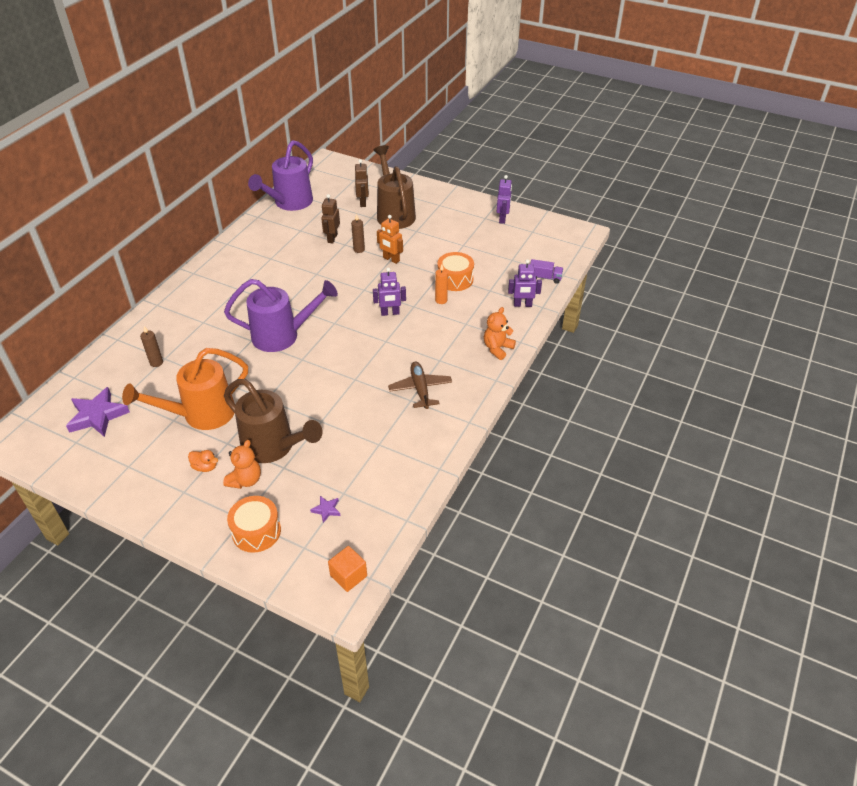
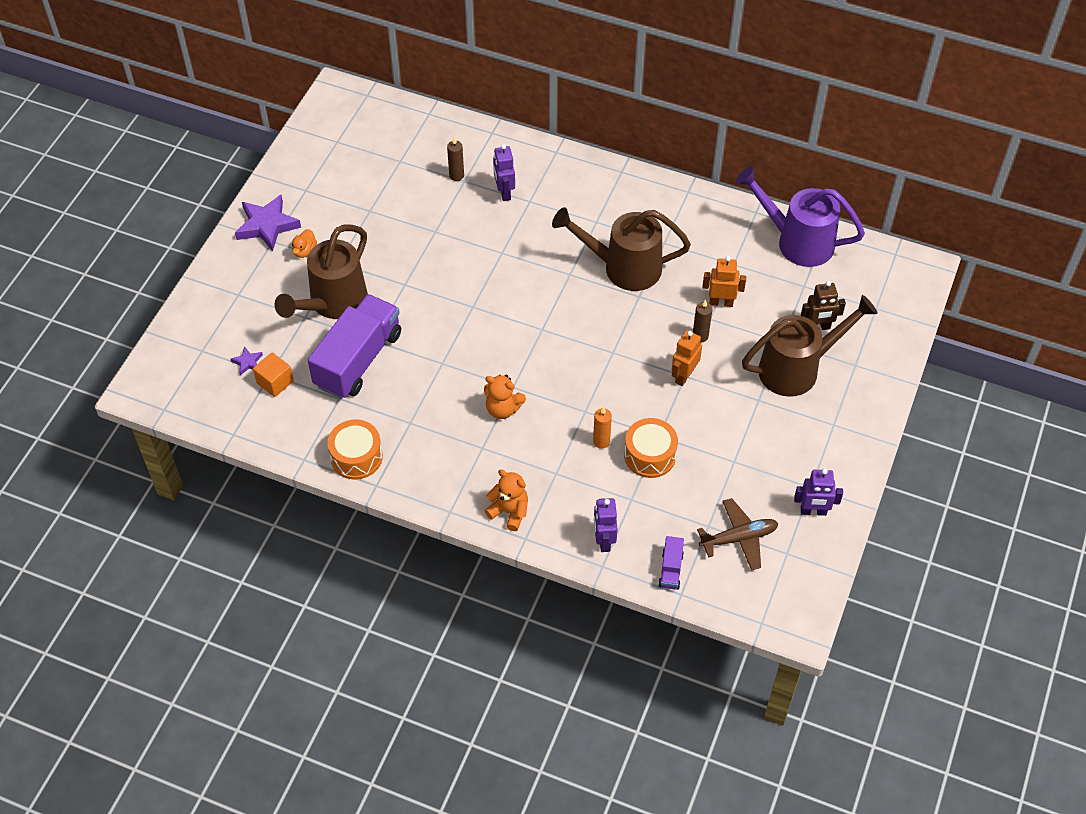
camera: 85 degrees right, 10 degrees up
(97, 415) = (373, 148): purple star -> purple star (267, 225)
(201, 414) = (378, 232): orange watering can -> none
(245, 480) = (287, 288): orange teddy bear -> orange teddy bear (503, 409)
(256, 531) = (222, 309): orange drum -> orange drum (356, 457)
(282, 335) = (512, 281): purple watering can -> none
(287, 279) = (623, 267): none -> brown watering can
(332, 238) = (721, 302): brown robot -> orange robot
(340, 431) = (358, 360): none -> purple truck
(348, 576) = (167, 391): orange cube -> orange cube (275, 382)
(390, 313) = (567, 386): purple robot -> purple robot (504, 192)
(420, 389) = (429, 431): brown plane -> brown plane (739, 538)

